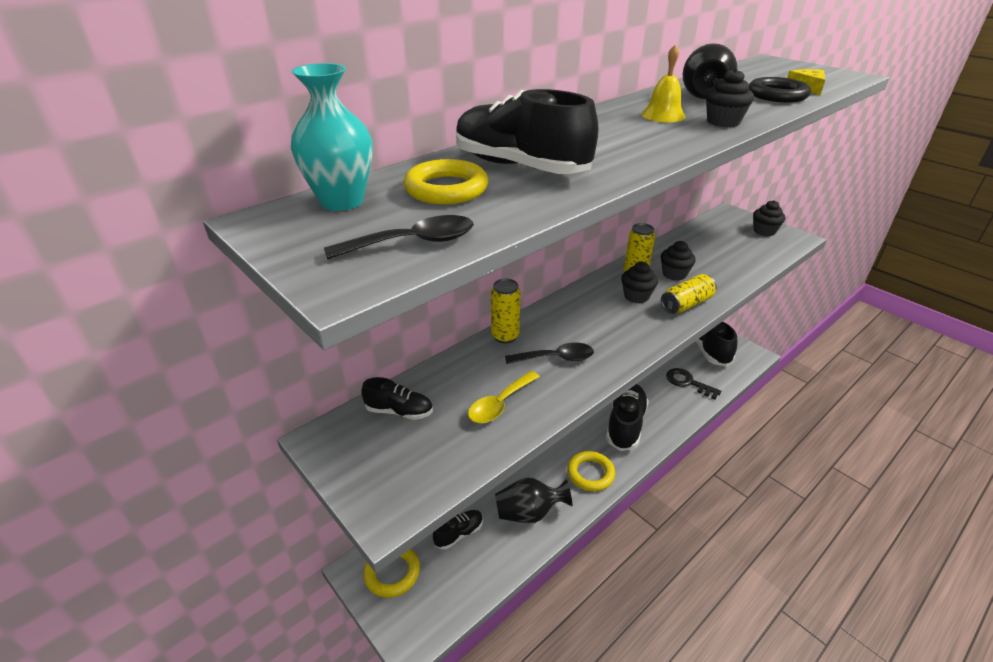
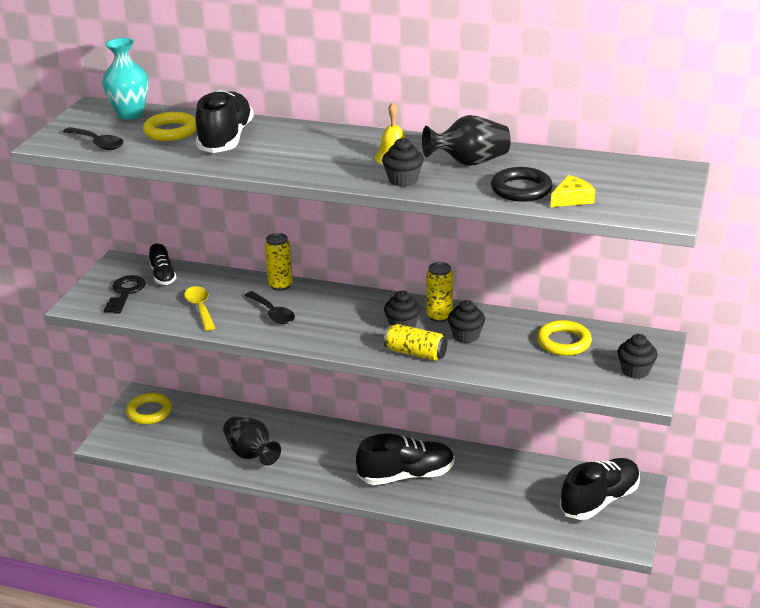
camera: 60 degrees right, 5 degrees down
(459, 533) = (204, 427): black shoe -> none
(499, 404) = (200, 308): yellow spoon -> yellow spoon turned 60 degrees clockwise
(590, 473) = (322, 473): yellow ring -> yellow ring (563, 342)
(688, 382) = (516, 501): black key -> black key (125, 293)

